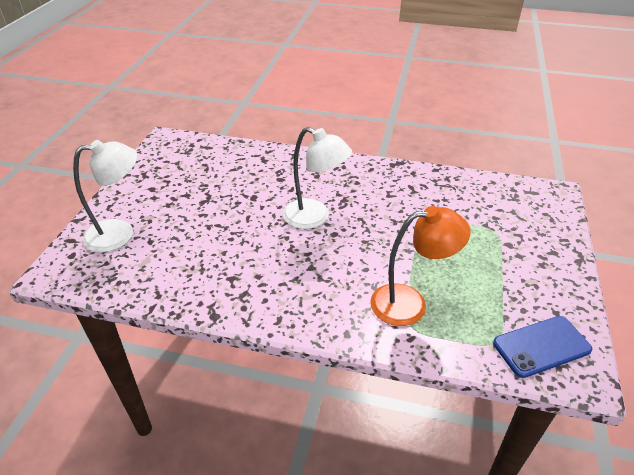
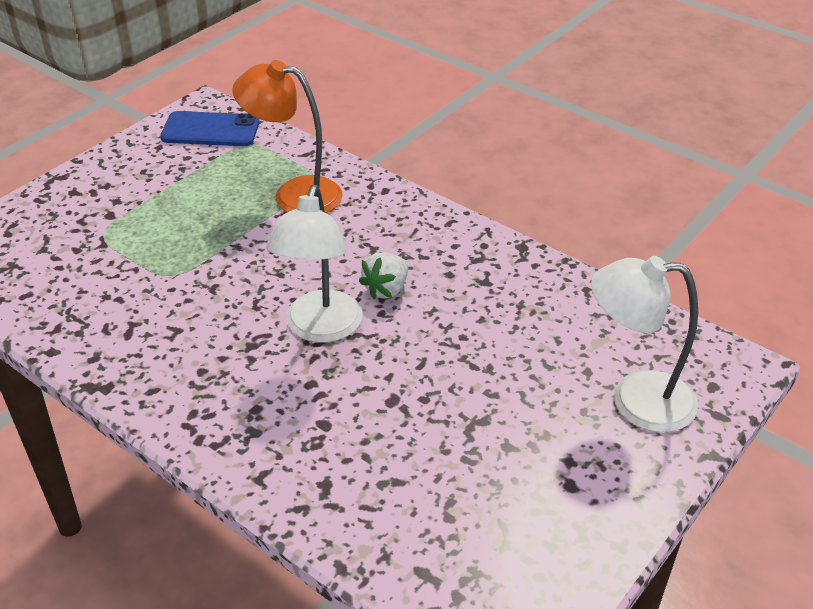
camera: 155 degrees left, 0 degrees up
(292, 252) = (386, 289): none -> white strawberry
(315, 217) = (320, 329): white lamp -> white lamp turned 135 degrees counterclockwise

